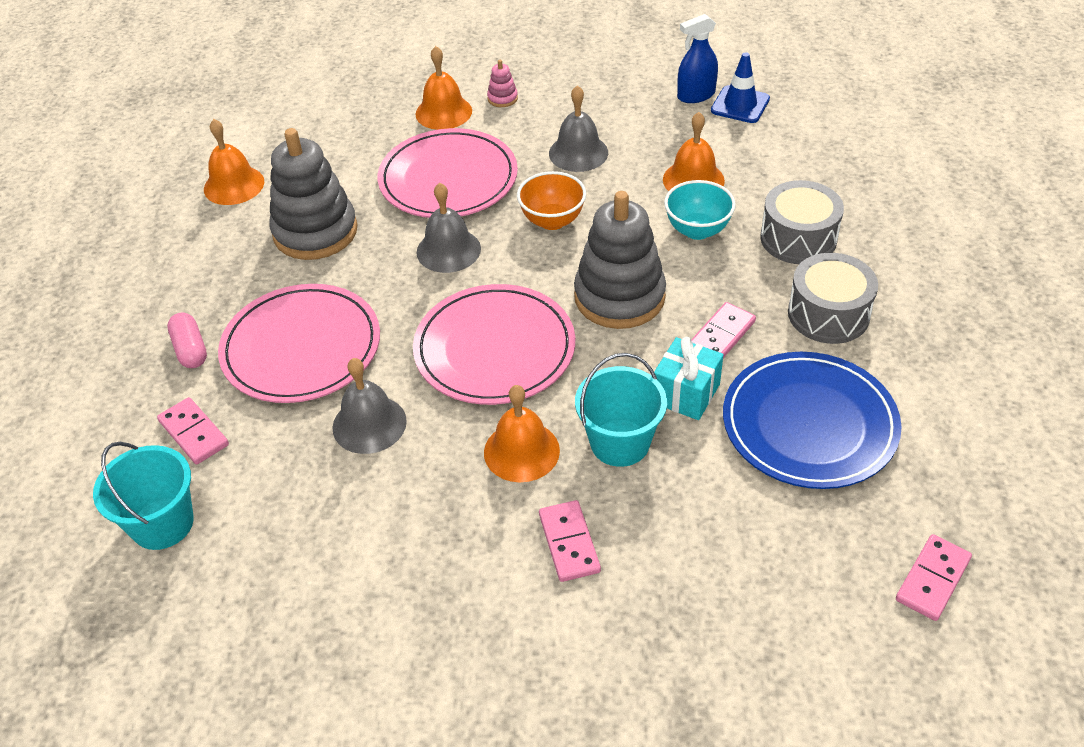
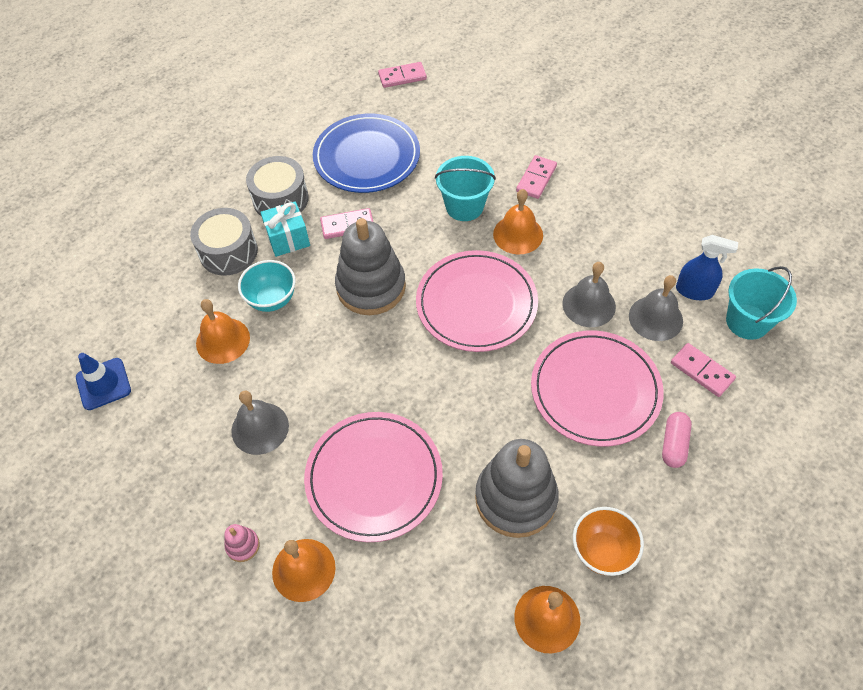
camera: 140 degrees left, 10 degrees up
(194, 433) = (701, 371): pink domino -> pink domino turned 45 degrees counterclockwise
(448, 250) = (436, 403): grey bell -> grey bell (655, 318)
(552, 221) = (346, 376): orange bowl -> orange bowl (602, 551)
(686, 393) = (404, 208): turquoise gift -> turquoise gift (288, 239)
(696, 95) = (115, 420): blue spray bottle -> blue spray bottle (694, 291)

